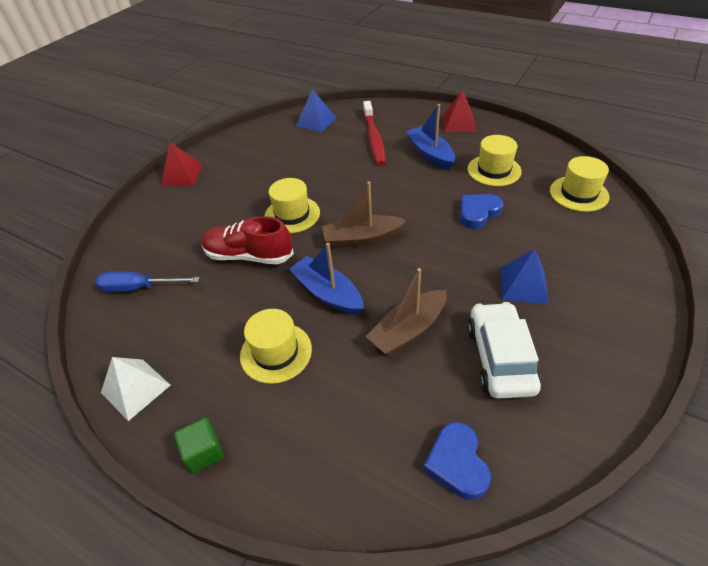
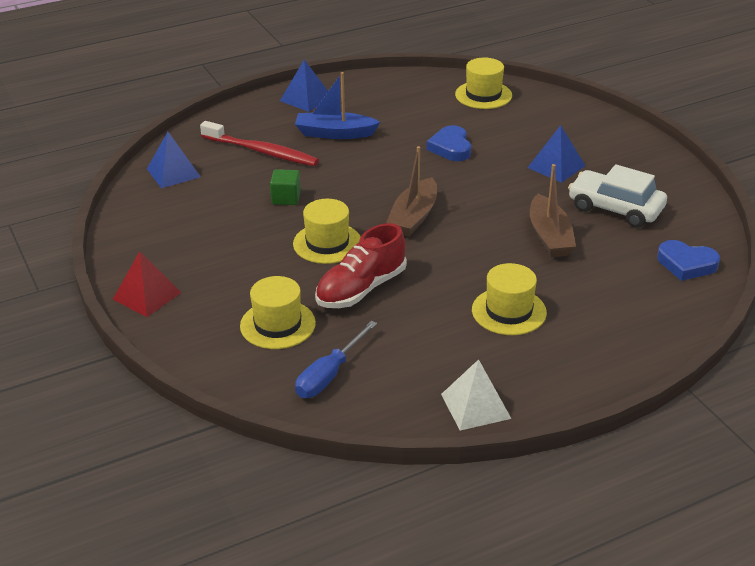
camera: 60 degrees left, 10 degrees down
(204, 452) = (582, 381): green cube -> green cube (286, 198)
(327, 293) = (465, 261): blue boat -> none
(458, 123) = (306, 98): red pyramid -> blue pyramid
(494, 170) = (403, 115): yellow hat -> yellow hat (277, 324)

